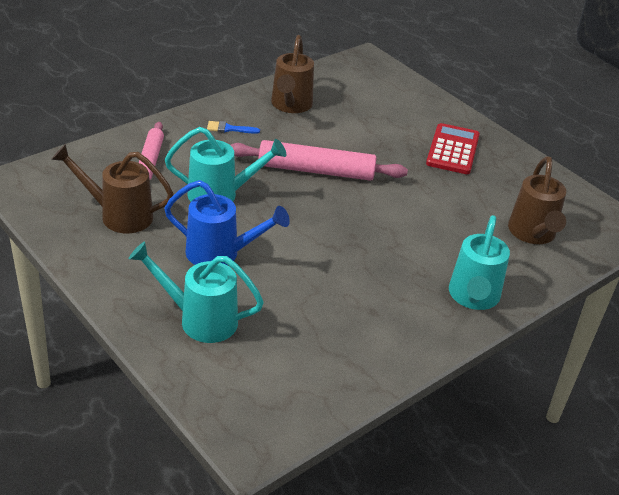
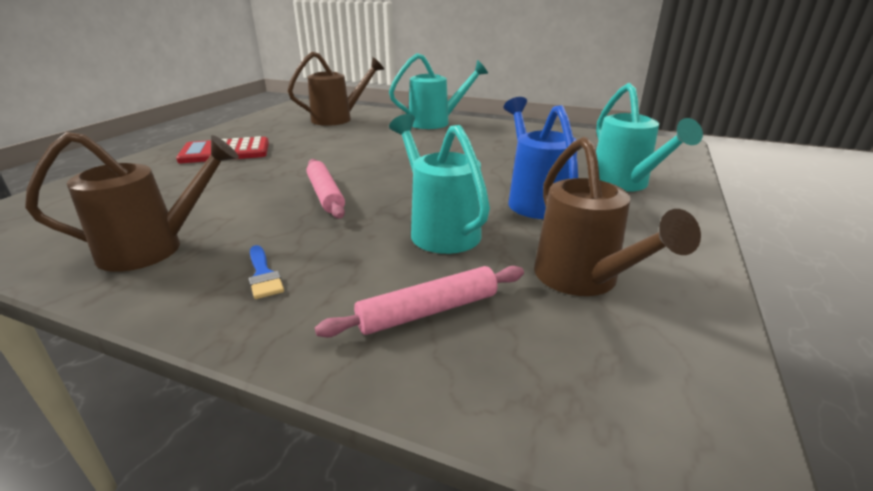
camera: 115 degrees left, 10 degrees down
(316, 171) = (325, 194): pink rolling pin -> pink rolling pin, size x0.63

